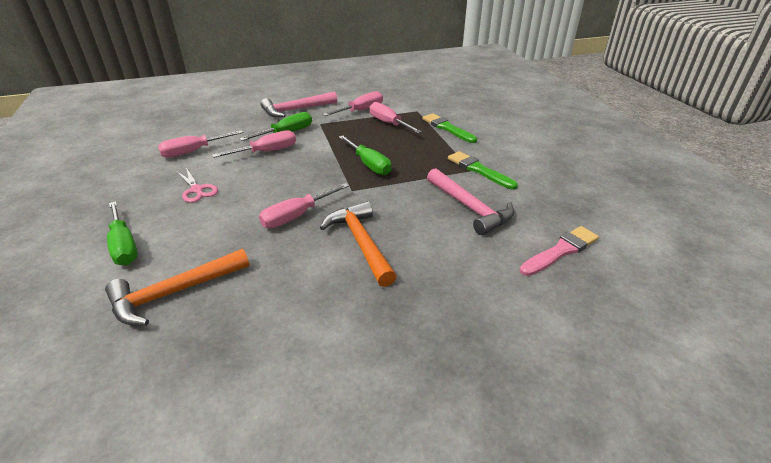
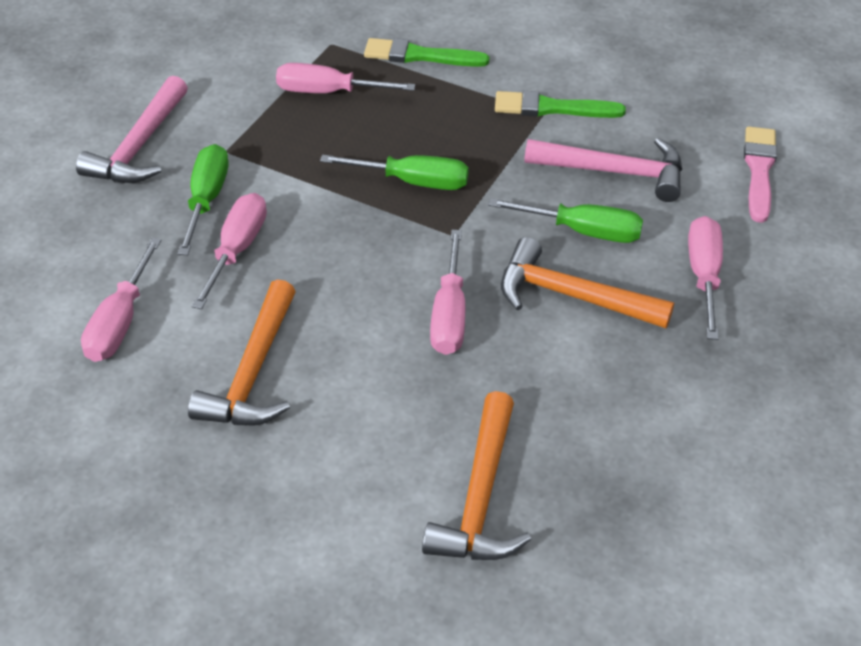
camera: 45 degrees left, 10 degrees up
(124, 245) = (312, 504): green screwdriver -> green screwdriver (582, 231)
(197, 190) = (253, 372): pink scissors -> orange hammer
(360, 110) = (247, 89): pink screwdriver -> pink screwdriver (704, 276)

